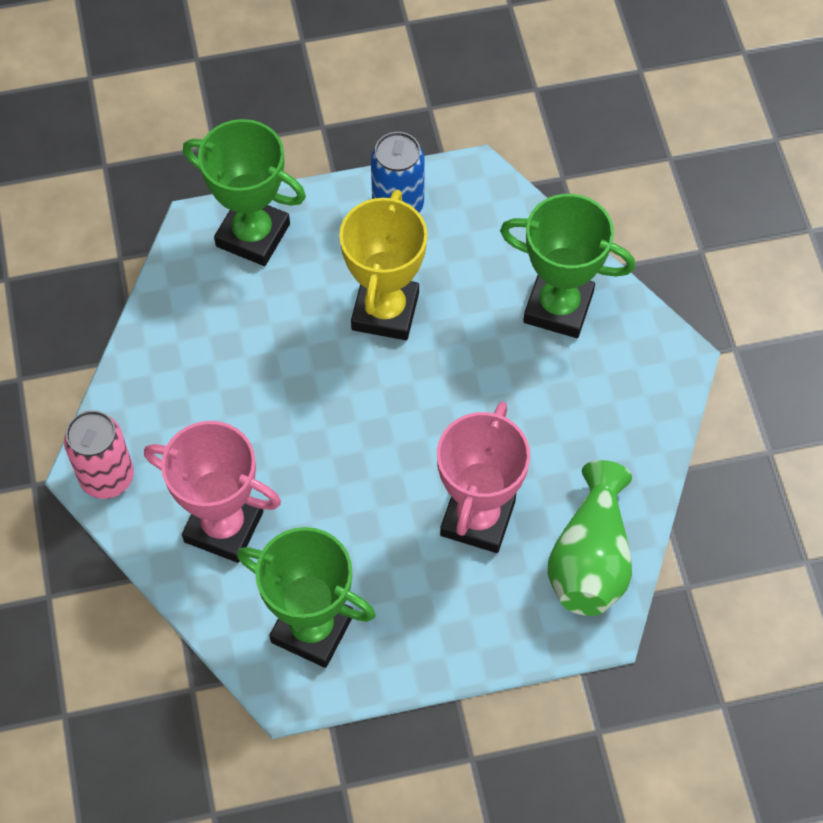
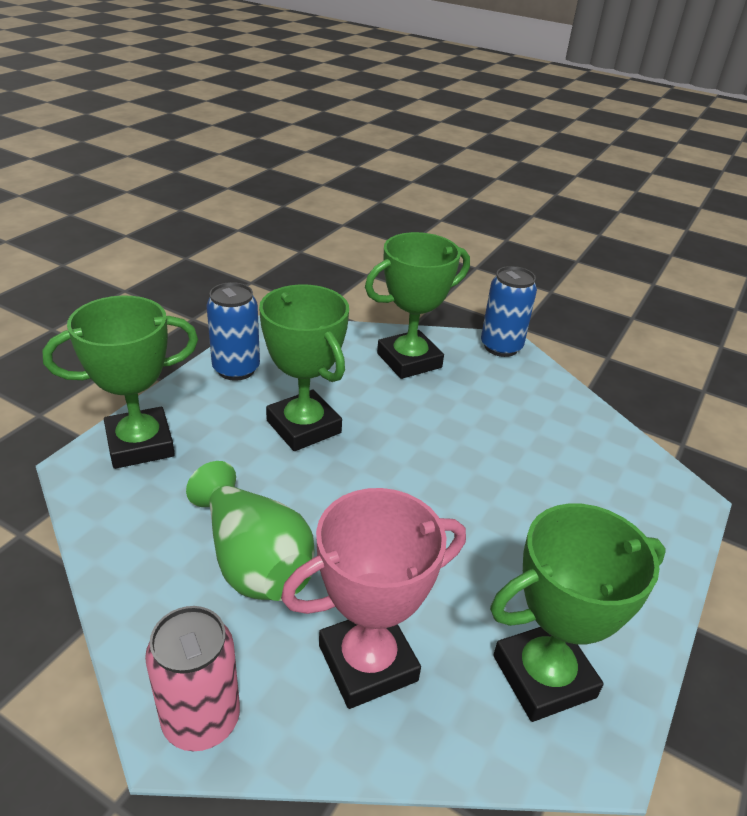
camera: 50 degrees left, 25 degrees down
(385, 311) = (303, 427): yellow trophy -> green trophy
(477, 518) = (532, 498): pink trophy -> none
(590, 559) = (623, 468): green vase -> green vase (253, 560)
(669, 358) = (501, 347): none -> blue can

